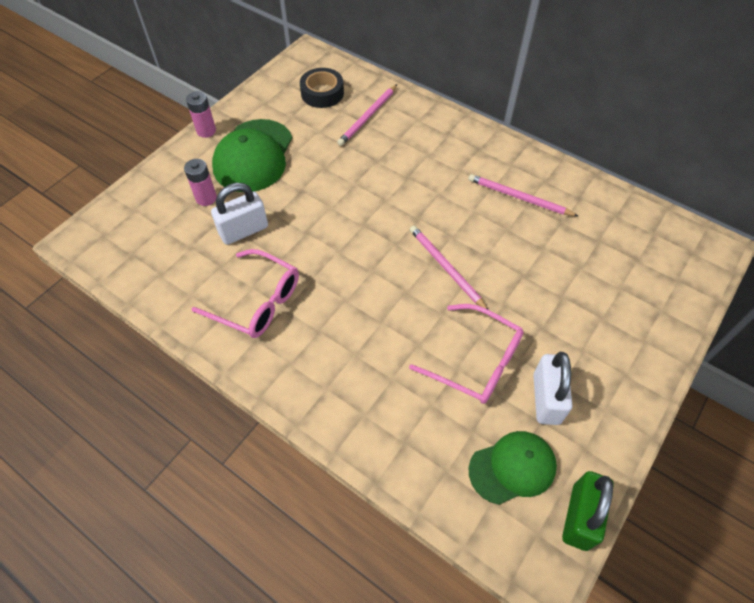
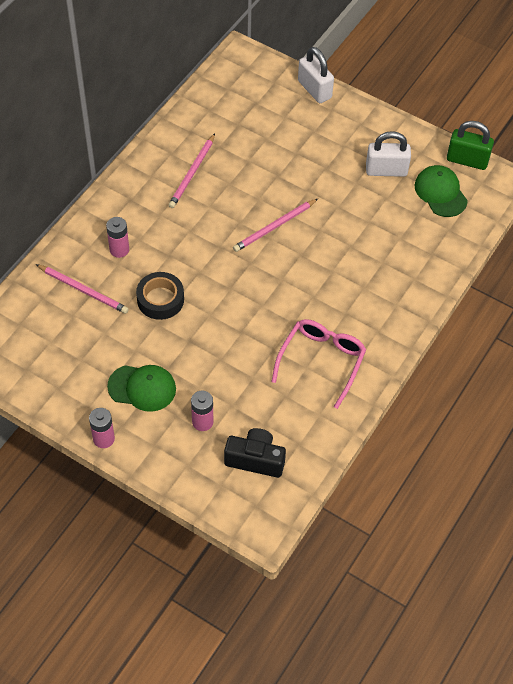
camera: 95 degrees left, 0 degrees up
(153, 237) = (255, 459): none -> black camera
(244, 230) = (242, 383): white padlock -> white padlock (314, 89)
(253, 156) = (142, 388): green cap -> green cap, size x0.66
(322, 93) = (44, 334): black tape -> black tape (160, 299)
(415, 140) = (119, 250): none -> pink battery
(476, 361) = (361, 210): pink glasses -> none

